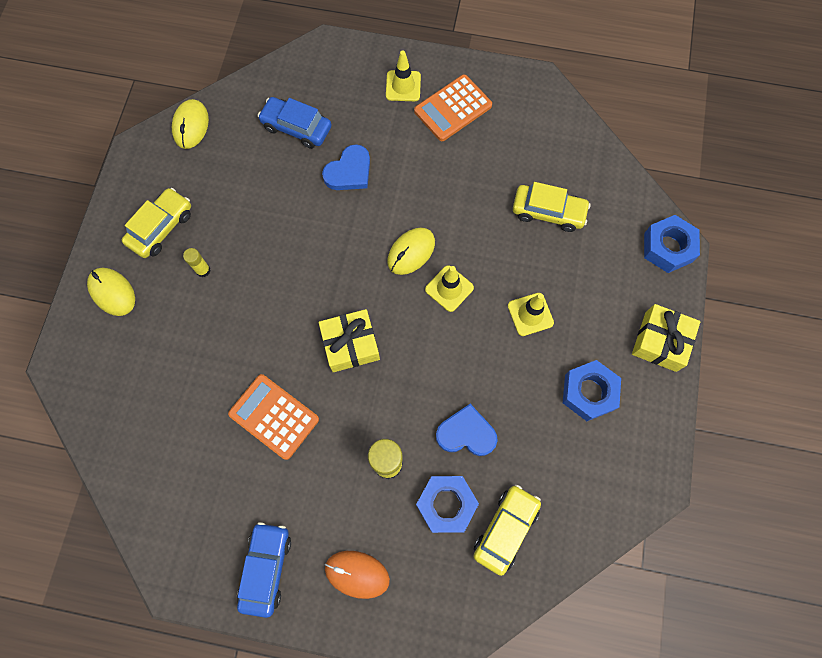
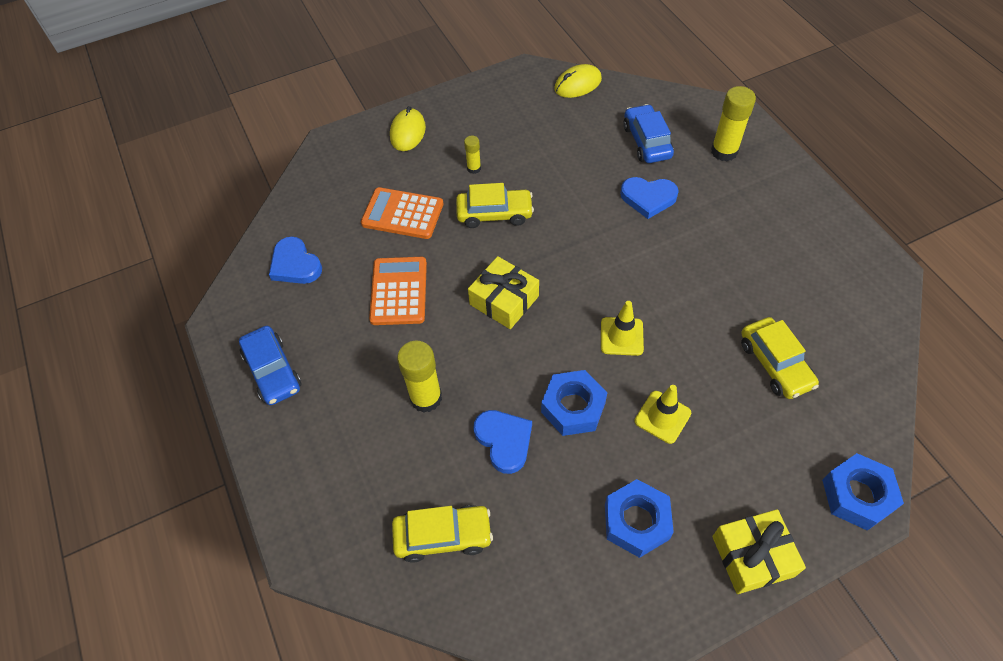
camera: 55 degrees right, 15 degrees down
(161, 227) = (482, 123): yellow car -> yellow car (494, 214)
(172, 482) = (295, 264): none -> blue heart
(266, 568) = (273, 371): blue car -> blue car turned 90 degrees clockwise
(355, 86) = (724, 151): none -> yellow glue stick
(357, 574) = (314, 440): orange mouse -> none
(403, 86) = (763, 180): yellow traffic cone -> none
(411, 252) = (625, 286): yellow mouse -> none
(446, 504) = (427, 469): blue nut -> blue nut (573, 407)
(453, 108) = (785, 226): orange calculator -> orange calculator (402, 214)

